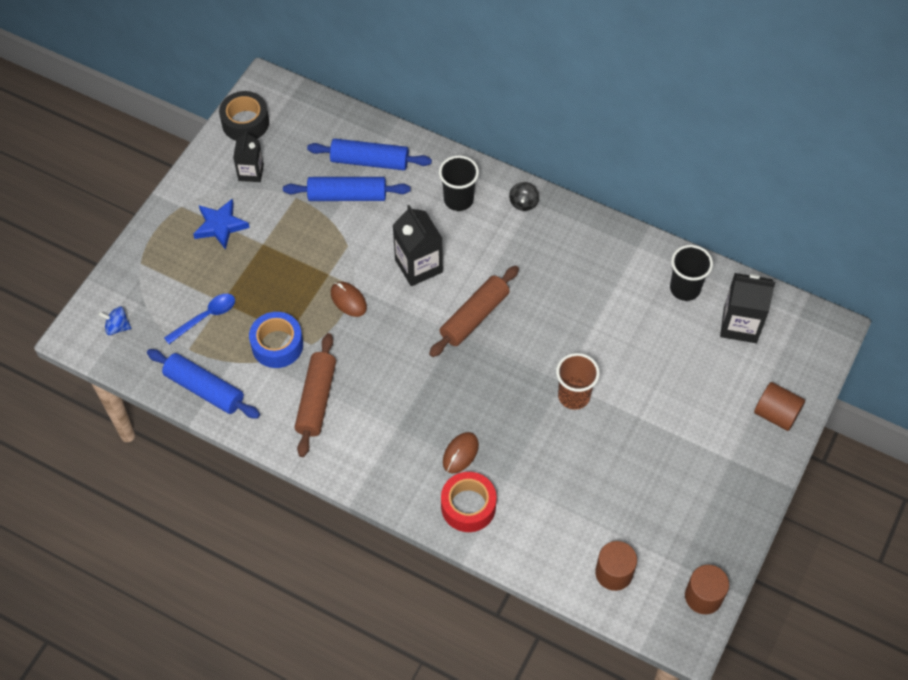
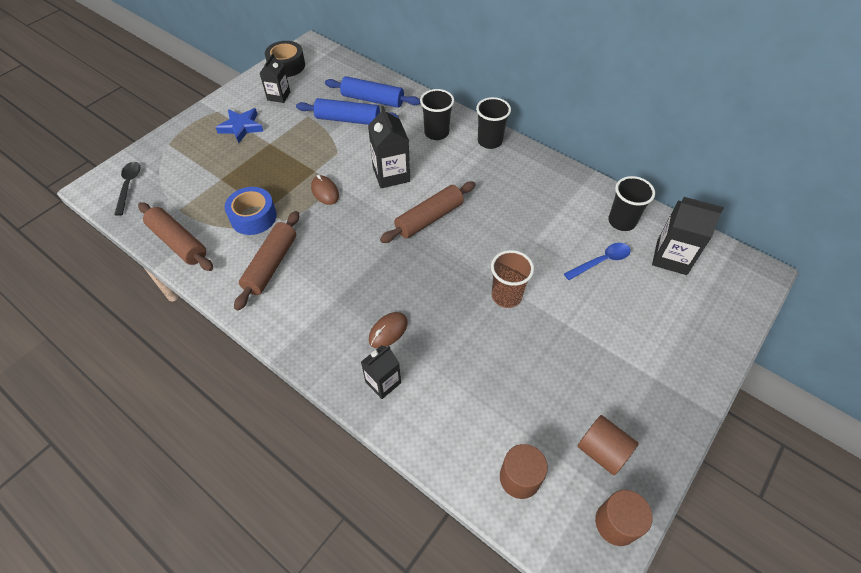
camera: 10 degrees right, 5 degrees down
(117, 327) = (129, 186): blue spinning top -> black spoon
(204, 389) = (178, 242): blue rolling pin -> brown rolling pin
(205, 317) = (203, 188): blue spoon -> blue spoon (601, 261)
(468, 506) = (383, 382): red tape -> black carton
(523, 203) = (490, 141): black spinning top -> black cup
(776, 414) = (704, 342): brown cylinder -> brown cylinder (602, 451)

